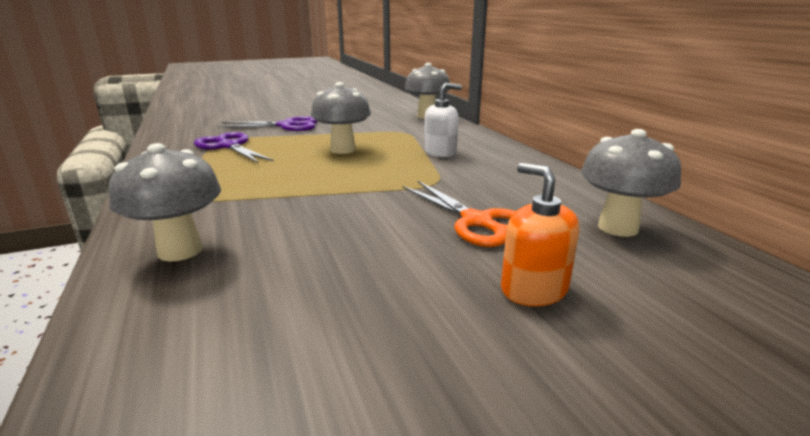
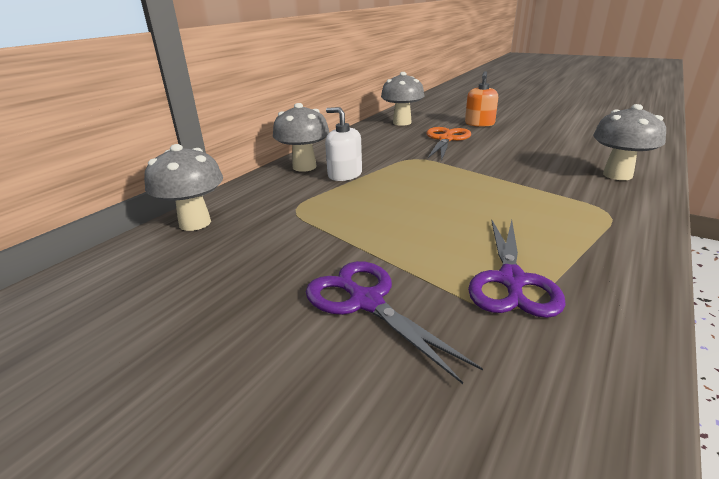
camera: 125 degrees left, 5 degrees up
(343, 150) = (403, 210): grey mushroom -> grey mushroom (304, 167)

